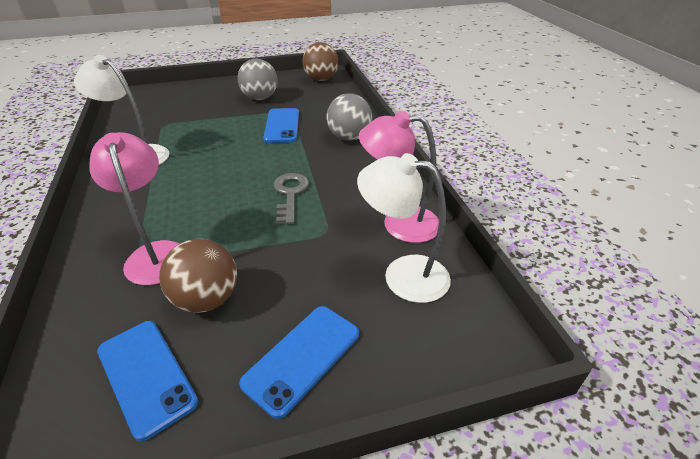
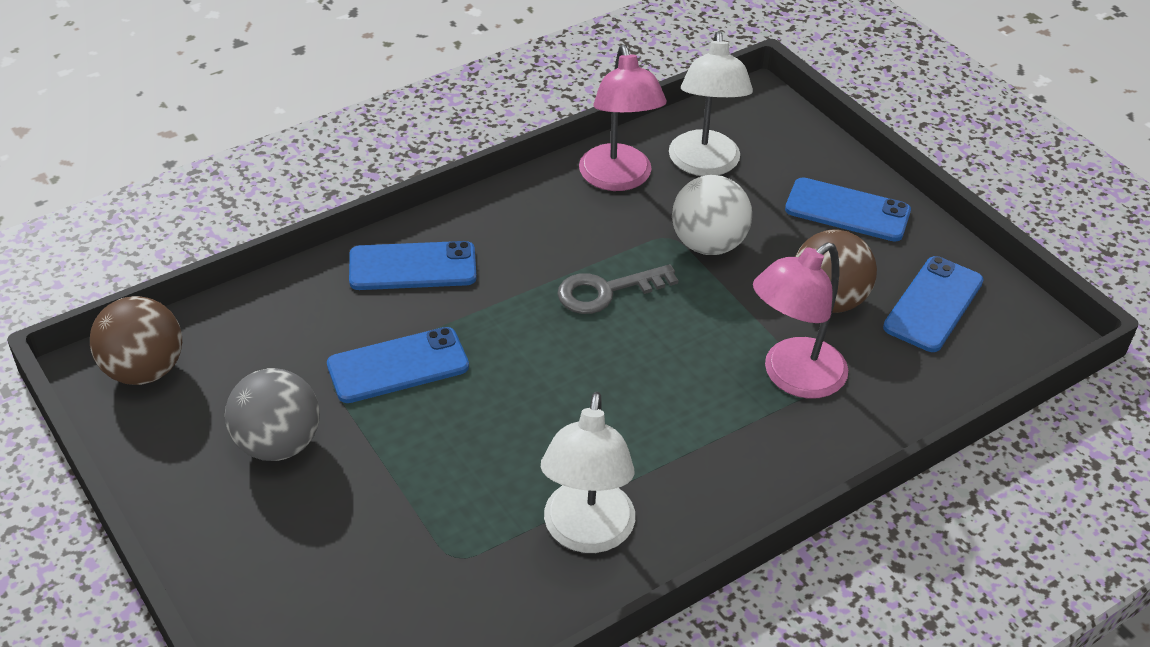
camera: 110 degrees left, 5 degrees up
(307, 250) = (708, 244): none -> white ball
(349, 137) = (412, 267): grey ball -> blue phone

